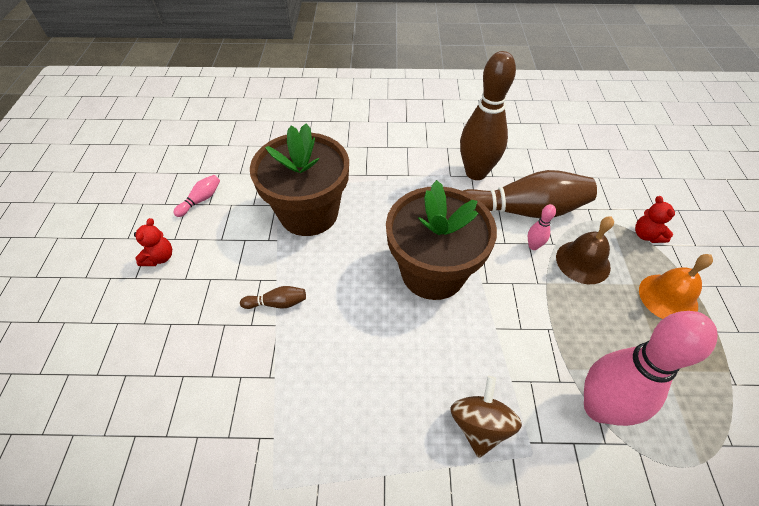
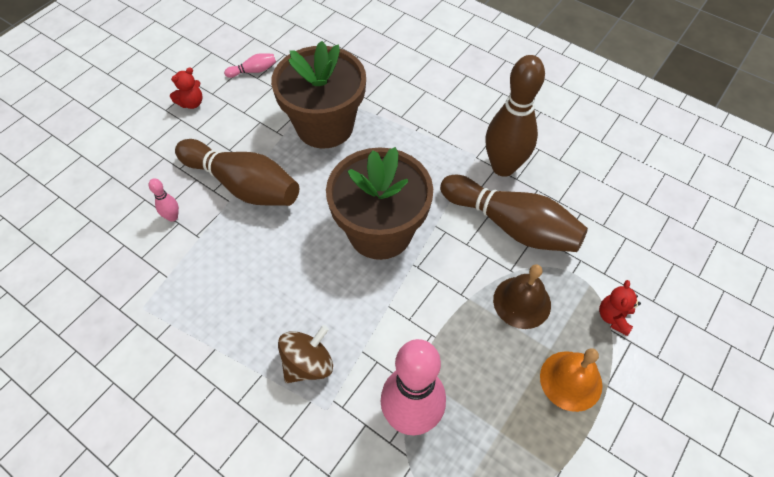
camera: 35 degrees right, 5 degrees up
(277, 303) = (243, 185): brown bowling pin -> brown bowling pin, size x2.42
(533, 246) = (489, 262): pink bowling pin -> pink bowling pin (172, 217)

